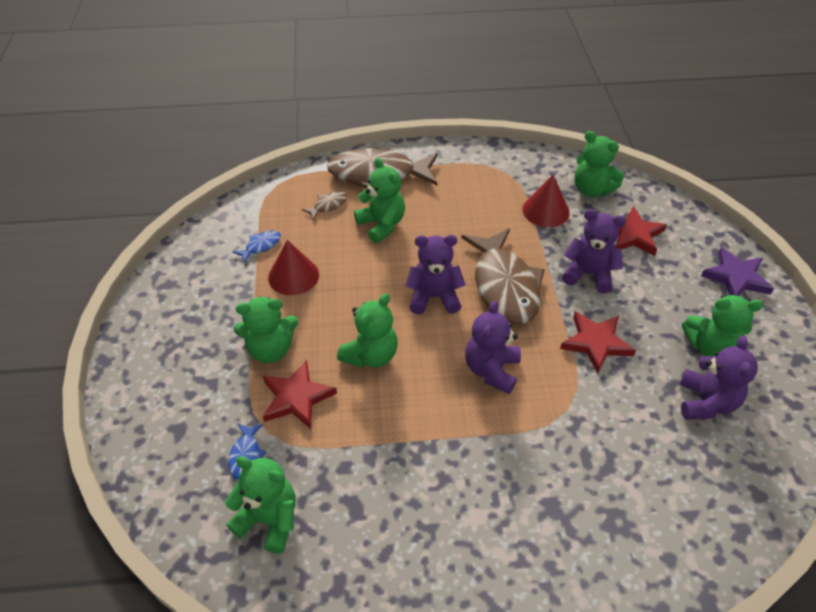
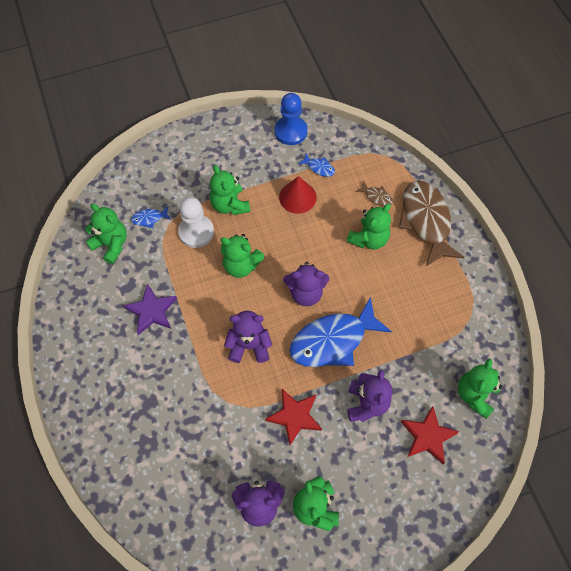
camera: 75 degrees right, 15 degrees up
(189, 261) = (290, 131): none -> blue pawn
(269, 520) = (111, 245): green teddy bear -> green teddy bear turned 60 degrees counterclockwise
(296, 397) = (196, 232): red star -> white pawn
(434, 297) = (306, 293): purple teddy bear -> purple teddy bear turned 105 degrees clockwise
(504, 286) = (333, 340): brown fish -> blue fish
(545, 210) = (431, 359): red cone -> none
(736, 277) = (404, 531): purple star -> purple star (151, 311)

